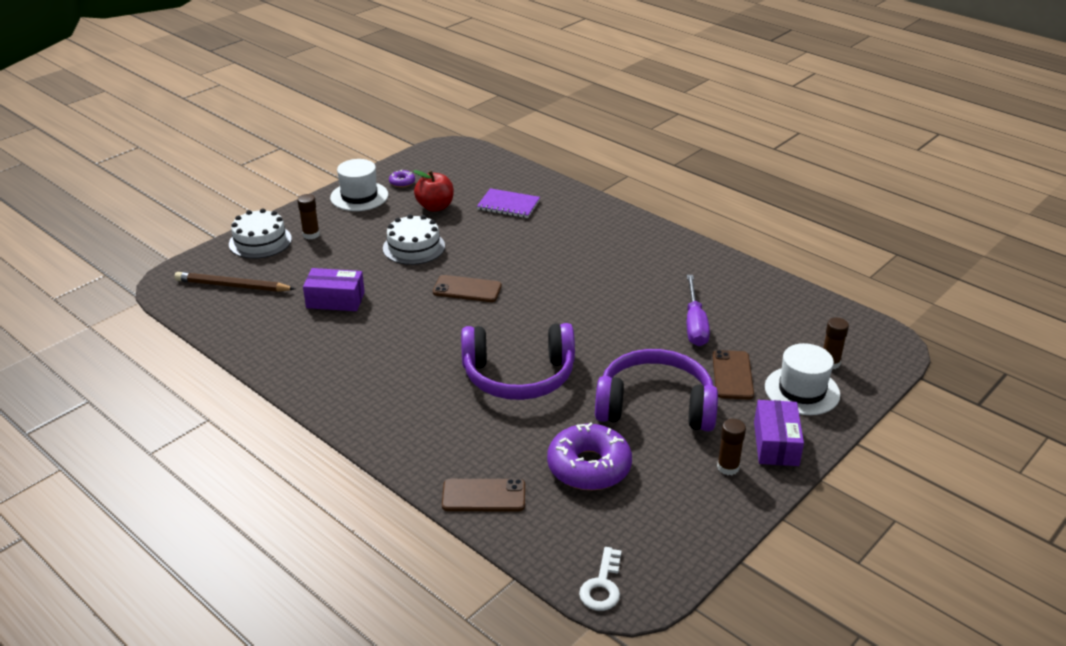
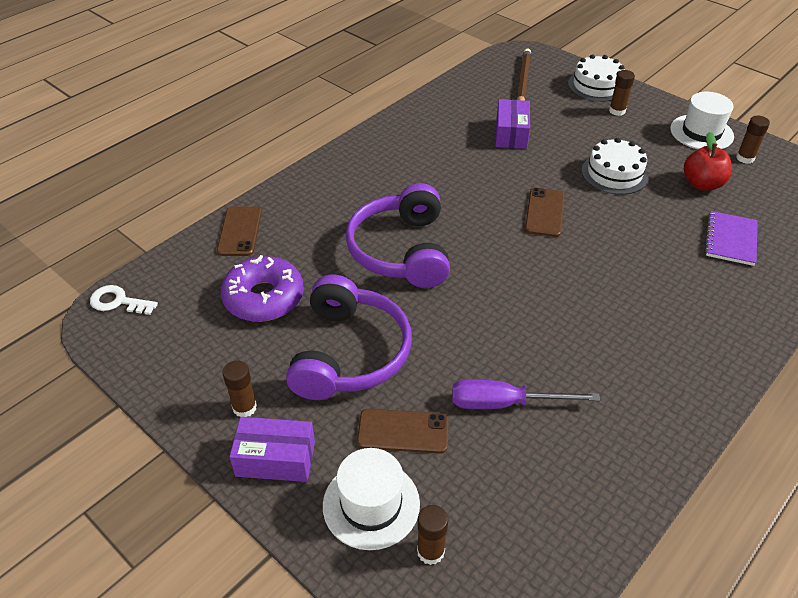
camera: 90 degrees right, 10 degrees up
(402, 182) = (745, 158): purple donut -> brown glue stick

